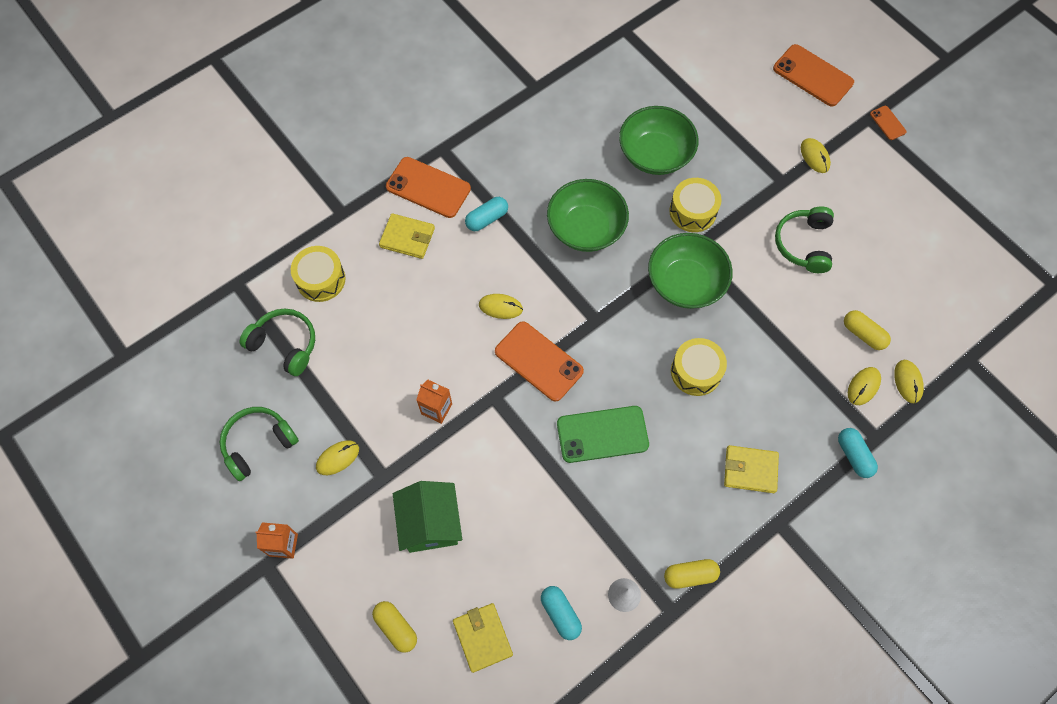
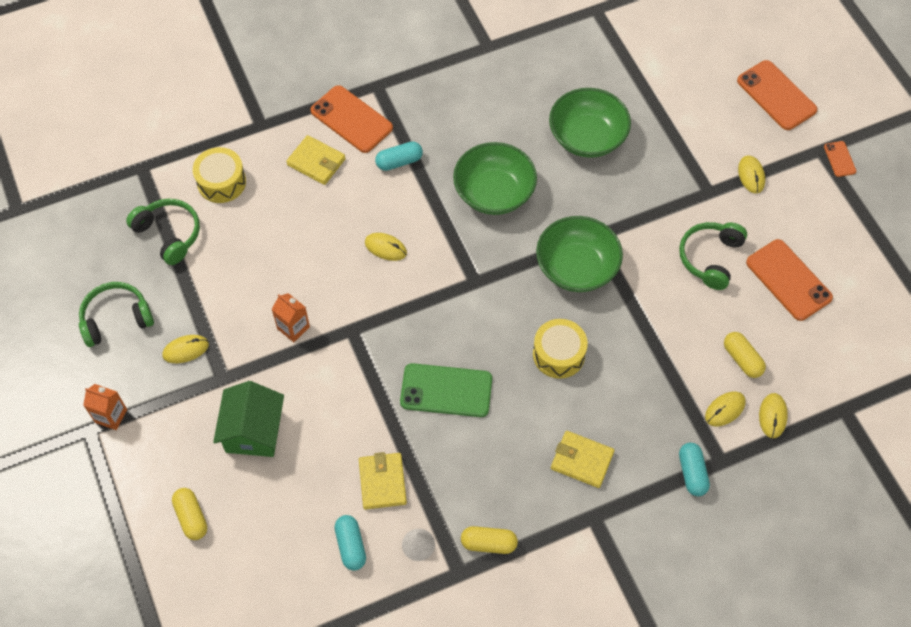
camera: 15 degrees right, 5 degrees down
(482, 637) = (270, 548): yellow wallet -> yellow wallet (382, 482)
(539, 361) = (406, 307): orange phone -> orange phone (788, 280)
(693, 211) = (607, 200): yellow drum -> none

